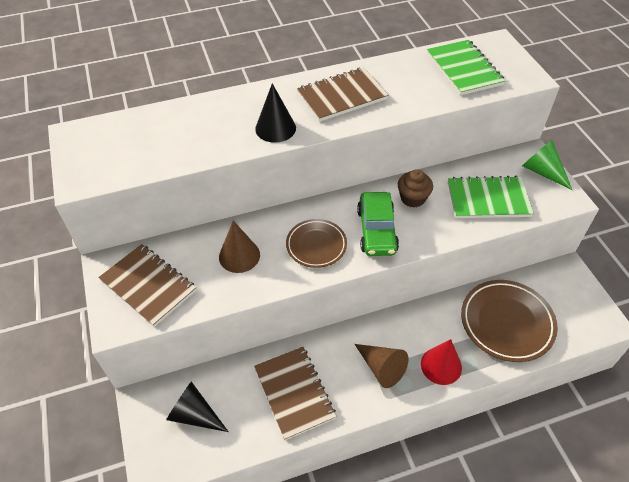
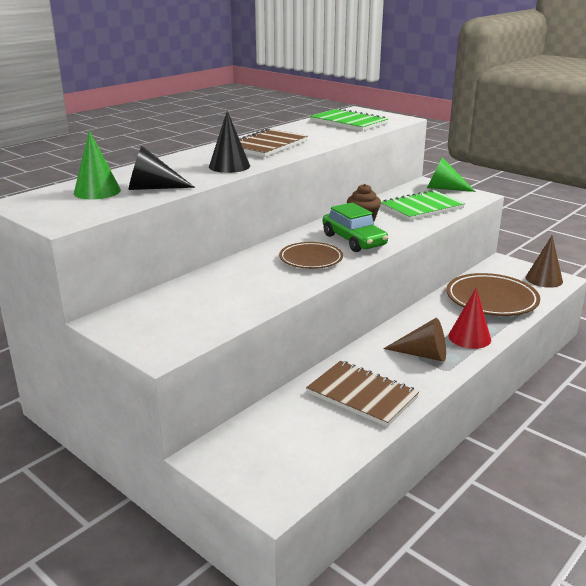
camera: 30 degrees left, 25 degrees down
(139, 137) = (97, 191): none -> green cone
(148, 285) = (169, 321): brown notebook -> none
(194, 414) = (276, 444): black cone -> black cone (153, 188)
(239, 256) = (245, 281): brown cone -> brown cone (544, 279)

